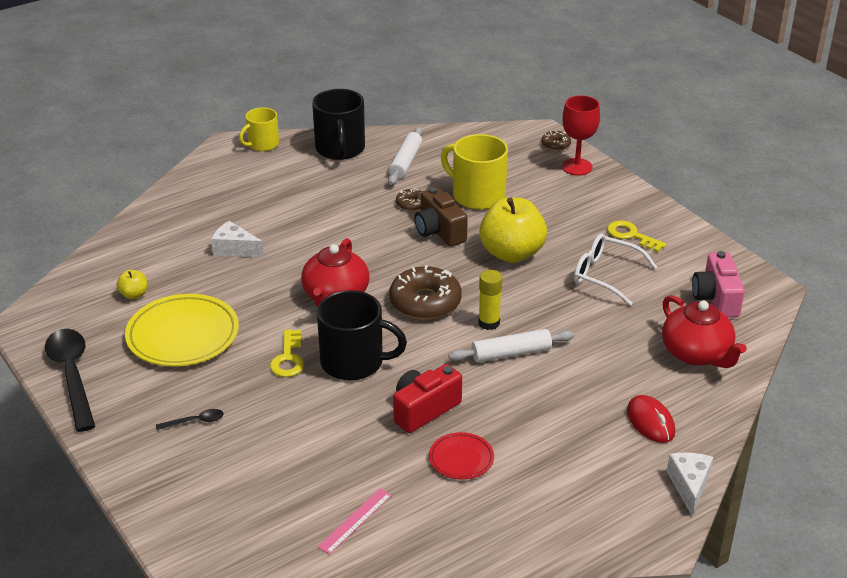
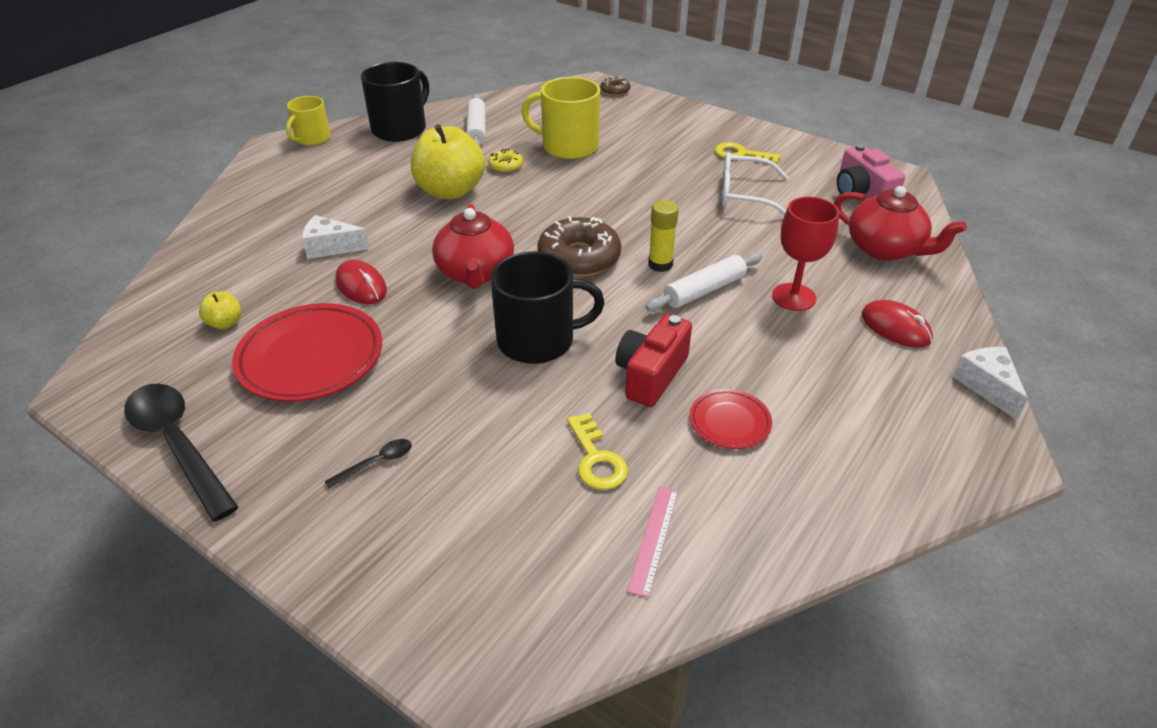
camera: 20 degrees left, 5 degrees up
(183, 335) = (311, 358): yellow plate -> red plate
(243, 287) = (361, 286): none -> red mouse
(288, 358) = (457, 354): yellow key -> yellow key (596, 459)
(340, 149) = (400, 129): black mug -> black mug turned 120 degrees counterclockwise
(411, 204) = (505, 166): brown donut -> yellow donut
(439, 231) = (550, 186): brown camera -> none
(511, 253) = (638, 192): yellow apple -> yellow apple (450, 191)
(577, 167) = (648, 106): red goblet -> red goblet (793, 297)

